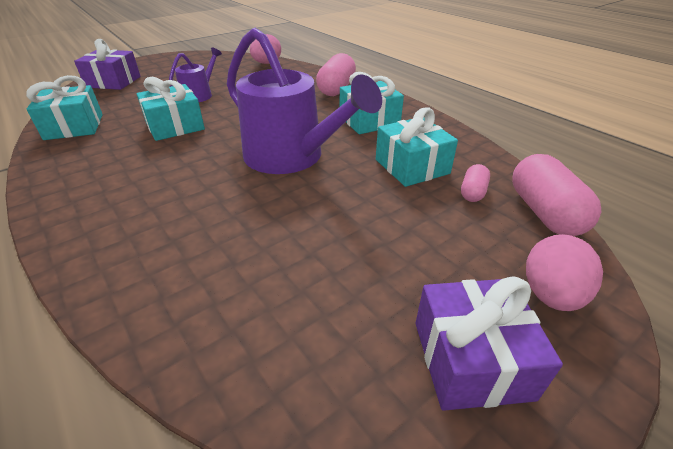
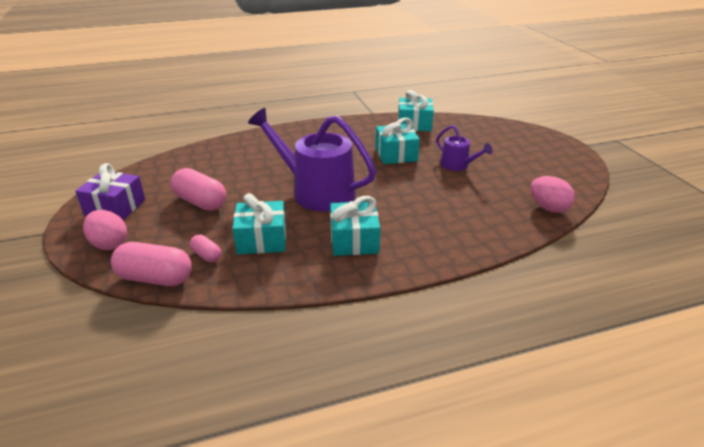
camera: 110 degrees right, 5 degrees down
(113, 82) = (502, 132): purple gift -> none
(291, 157) = (317, 192): purple watering can -> purple watering can turned 60 degrees clockwise
(336, 89) = (446, 239): pink capsule -> pink capsule (200, 202)

